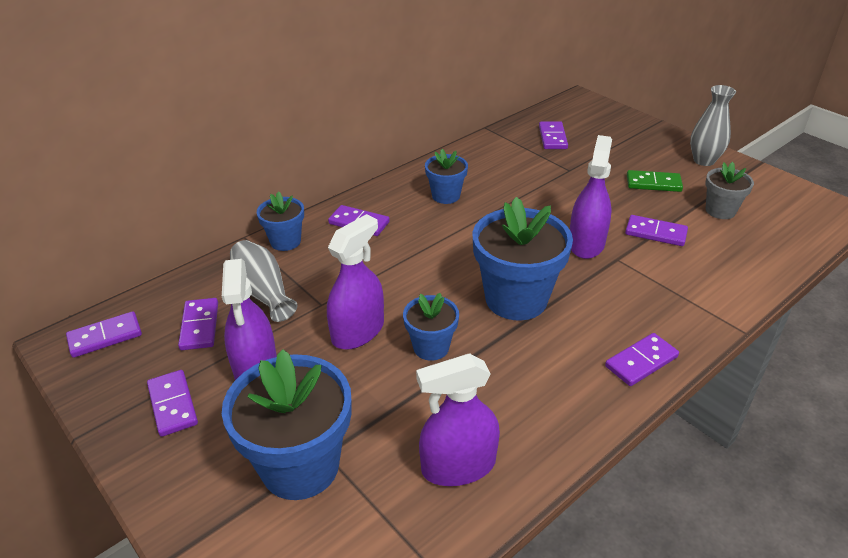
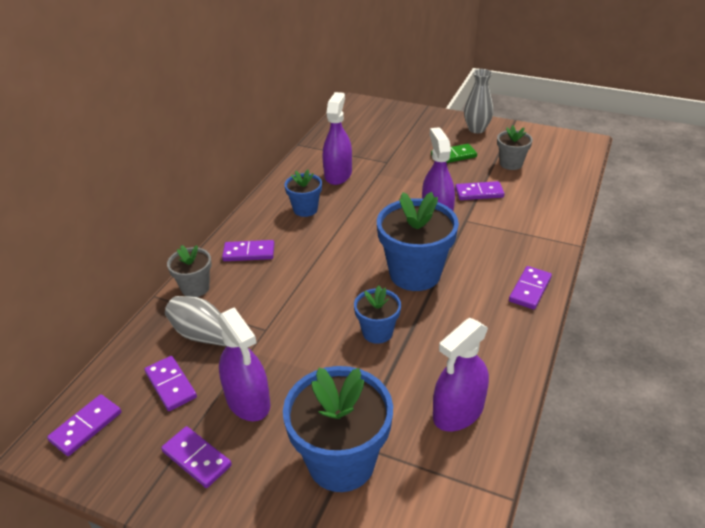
camera: 25 degrees left, 0 degrees up
(285, 241) = (195, 288): blue flower pot -> grey flower pot
(358, 331) = (311, 340): purple spray bottle -> purple spray bottle (338, 174)
(552, 137) = (357, 139): purple domino -> none

